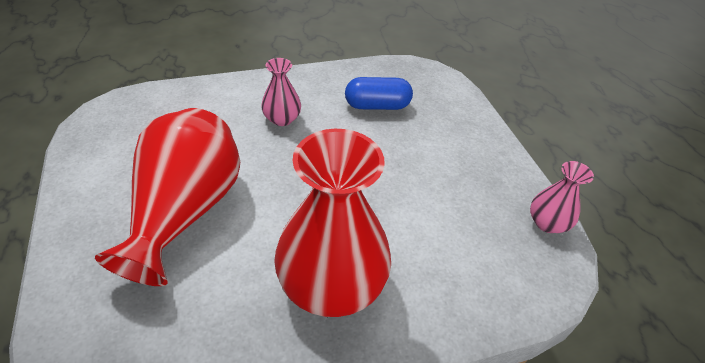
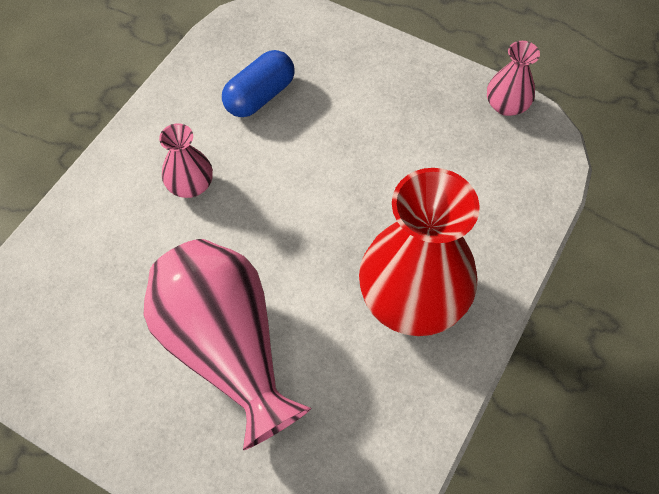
camera: 40 degrees left, 15 degrees up
(186, 212) = (227, 348): red vase -> pink vase

